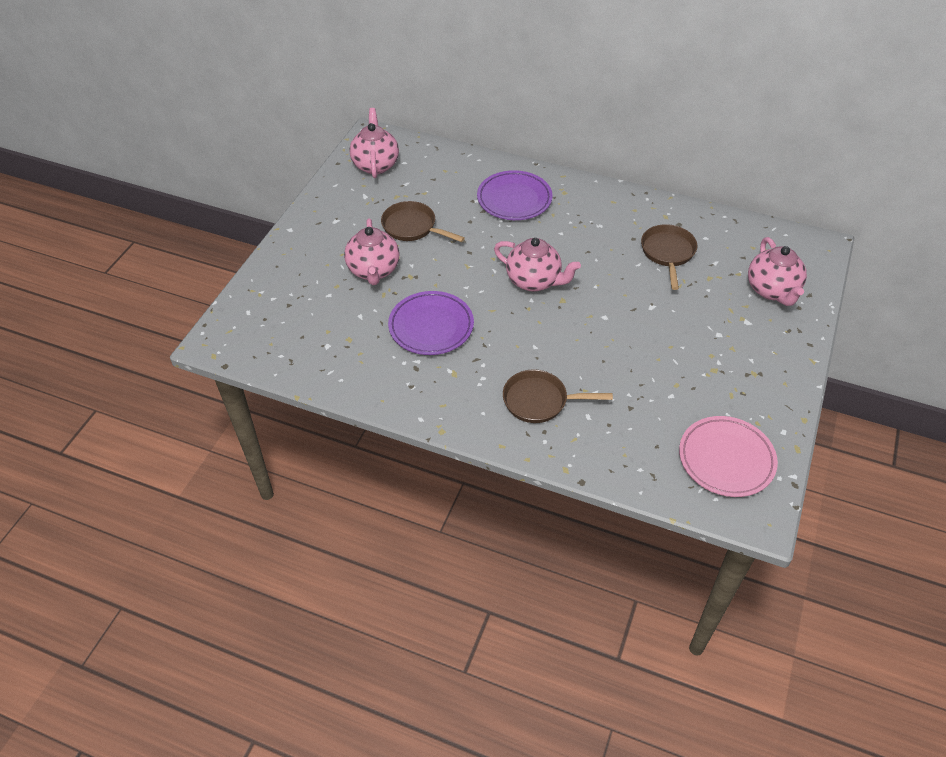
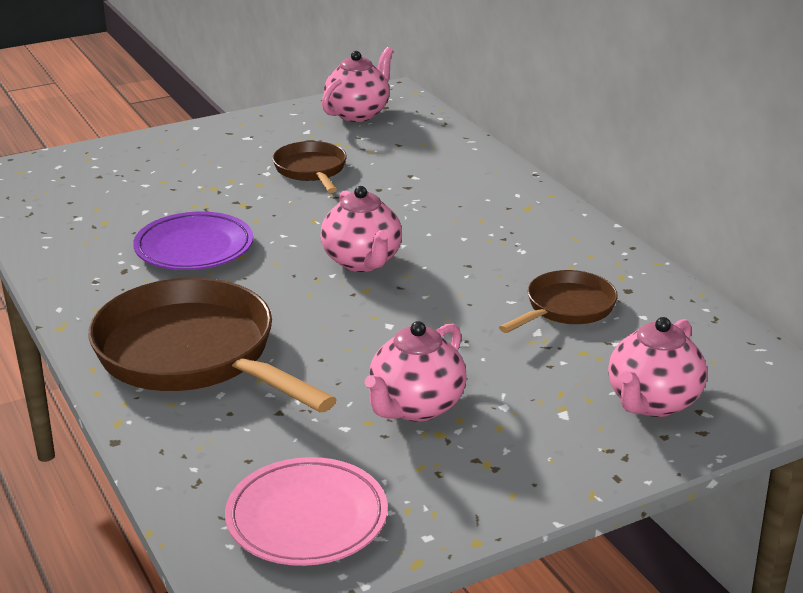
camera: 40 degrees right, 20 degrees down
(373, 271) = (216, 185): pink teapot -> pink teapot (415, 407)
(514, 199) = (458, 192): purple plate -> none
(540, 401) = (193, 355): brown pan -> brown pan, size x1.91

